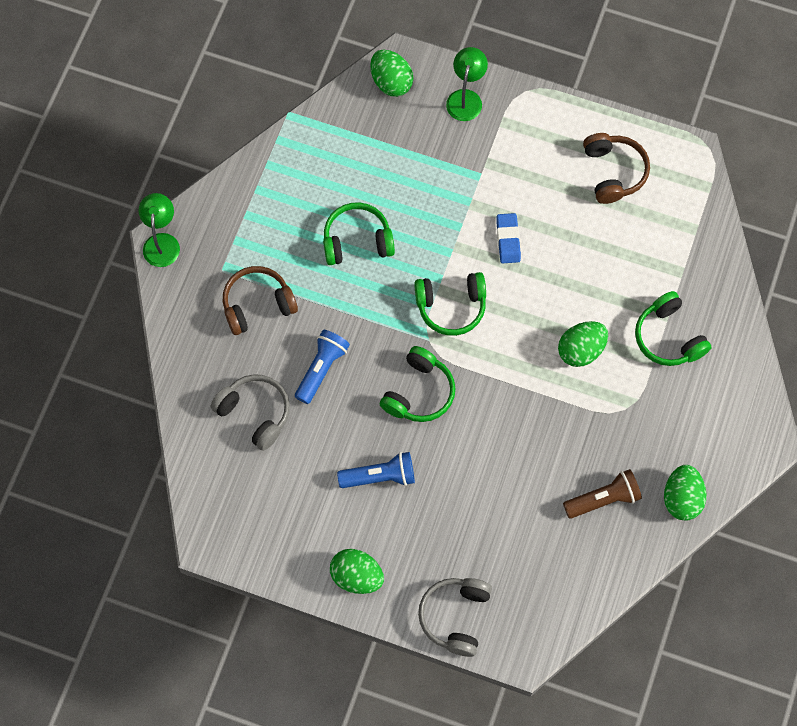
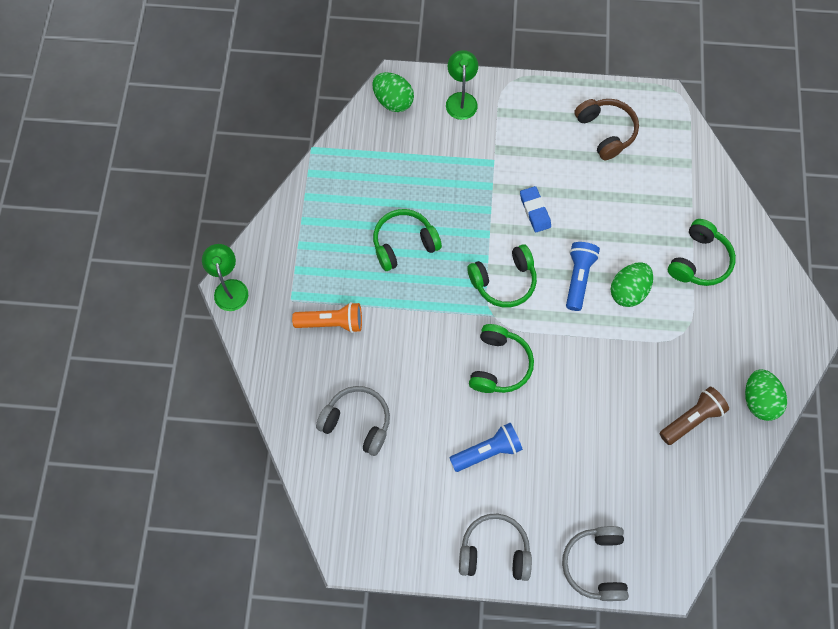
camera: 15 degrees left, 0 degrees up
(257, 304) = (332, 322): brown headphones -> orange flashlight
(321, 369) = (406, 366): blue flashlight -> blue flashlight (578, 278)
(356, 576) = (494, 551): green egg -> grey headphones
(668, 337) = (699, 260): green headphones -> green headphones turned 105 degrees counterclockwise

